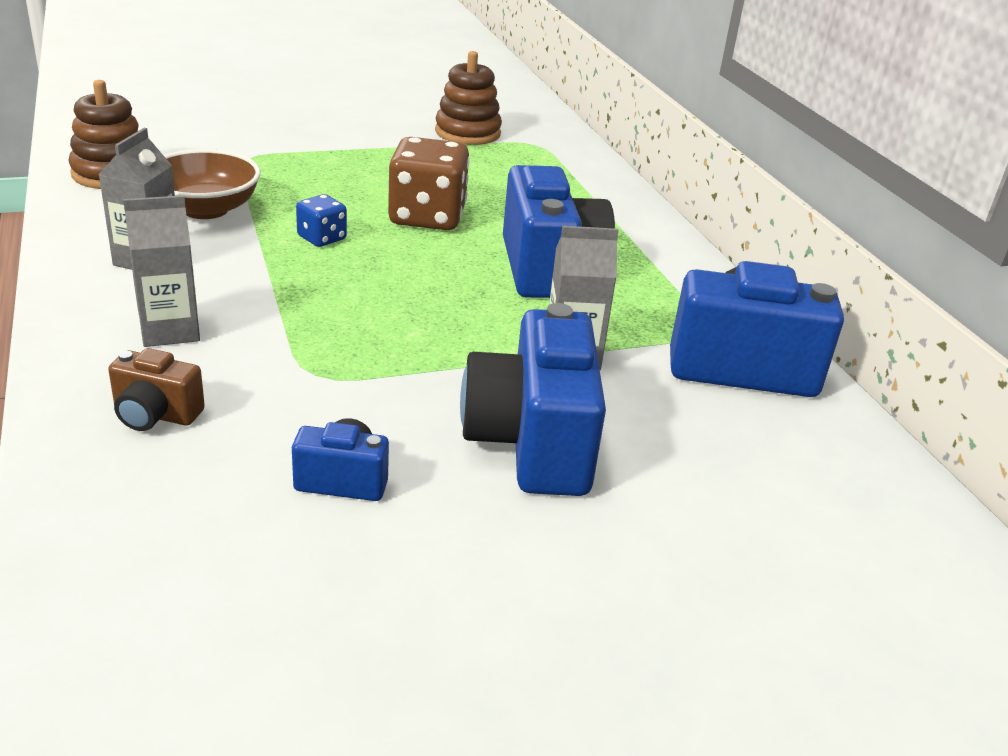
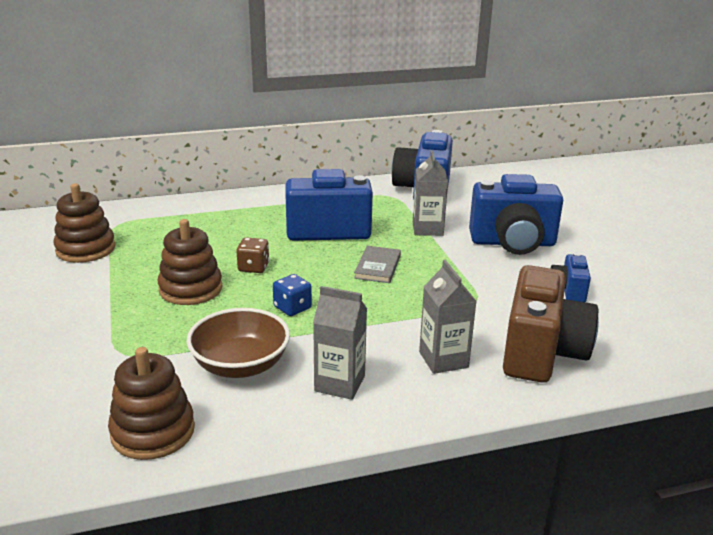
camera: 85 degrees left, 5 degrees down
(155, 415) = (541, 353): brown camera -> brown camera, size x2.02
(373, 184) = (190, 289): none -> brown stacking toy
(427, 217) = (253, 267): brown dice -> brown dice, size x0.52
(431, 300) = (377, 266): none -> grey book

